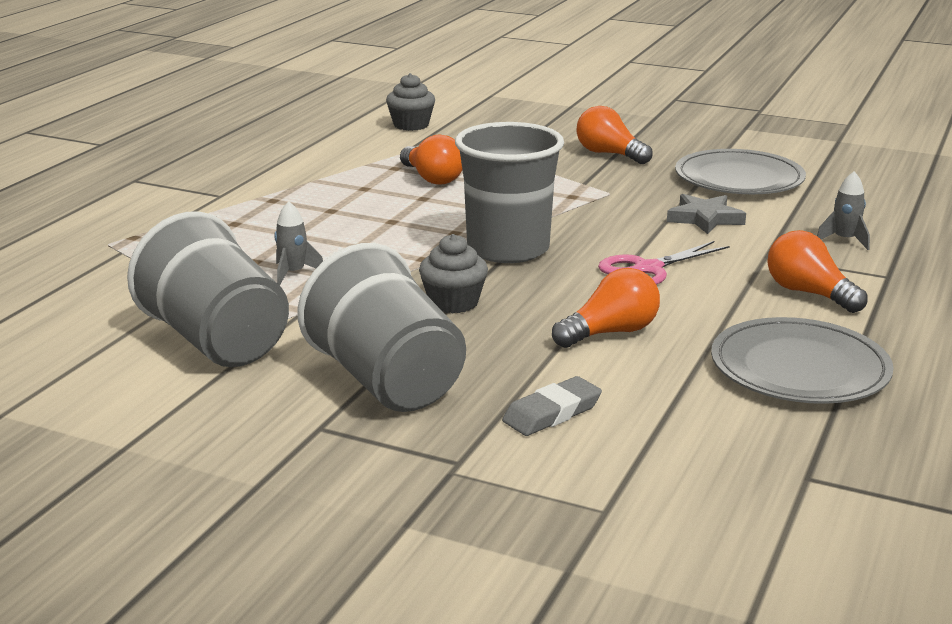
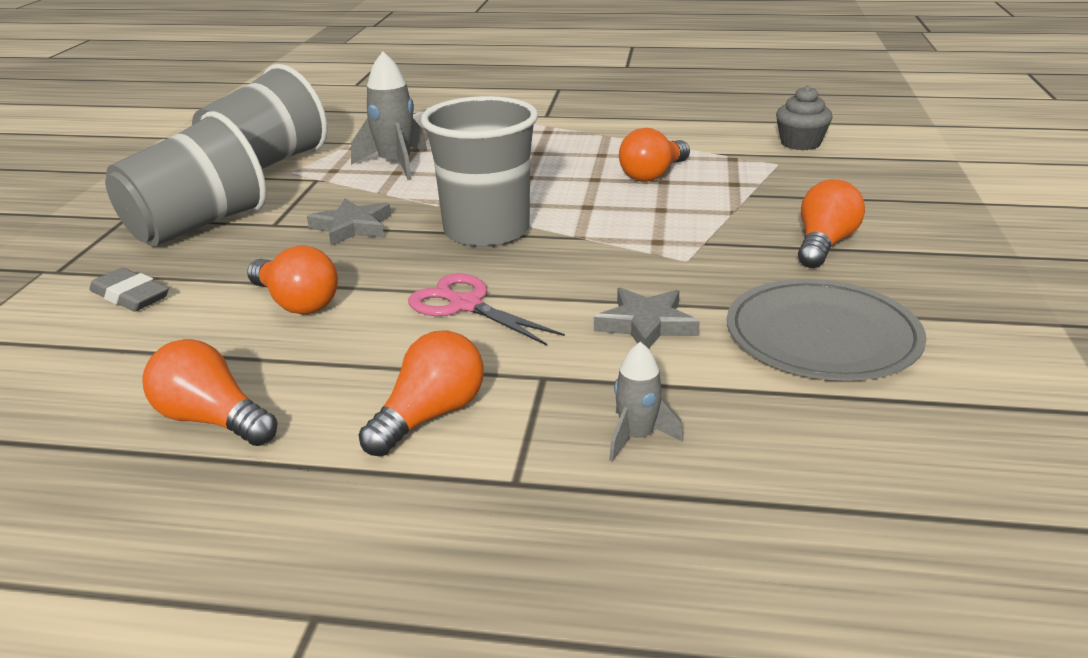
camera: 75 degrees right, 5 degrees up
(293, 273) = (395, 164): grey rocket -> grey rocket, size x1.71
(453, 302) = (352, 227): grey cupcake -> grey star
(799, 368) = (212, 420): grey plate -> orange light bulb

